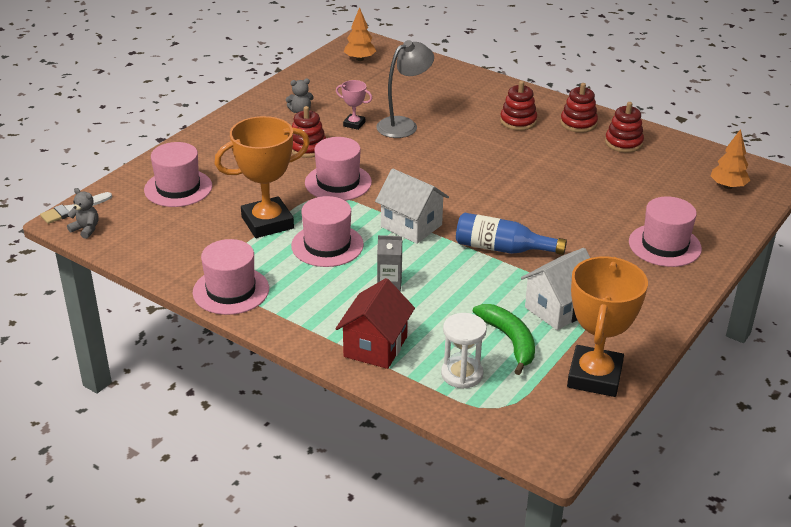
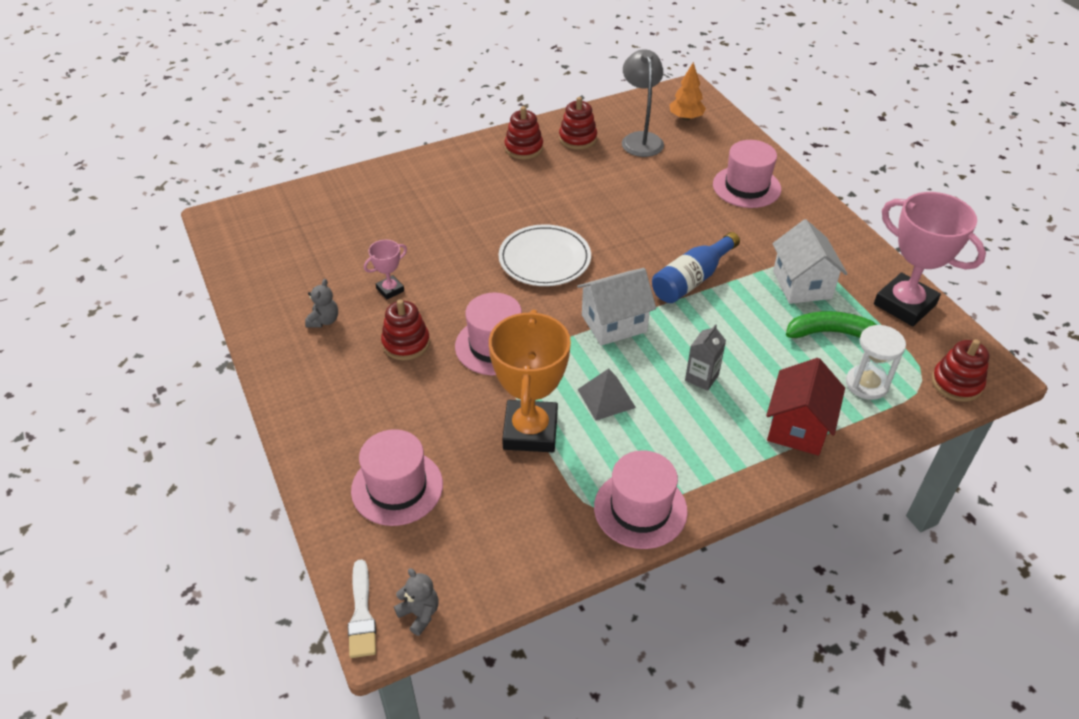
camera: 60 degrees left, 10 degrees up
(86, 229) = (419, 614): grey teddy bear -> grey teddy bear turned 75 degrees clockwise
(327, 245) = (606, 398): pink hat -> grey pyramid
(360, 59) = (258, 233): orange tree -> none
(375, 346) = (798, 427): red house -> red house turned 60 degrees clockwise
(404, 125) = (425, 255): grey lamp -> grey lamp (640, 139)
(453, 174) = (544, 259): none -> white plate
(518, 121) = (488, 180): red stacking toy -> red stacking toy (956, 383)
(594, 376) = (904, 304): orange trophy -> pink trophy

